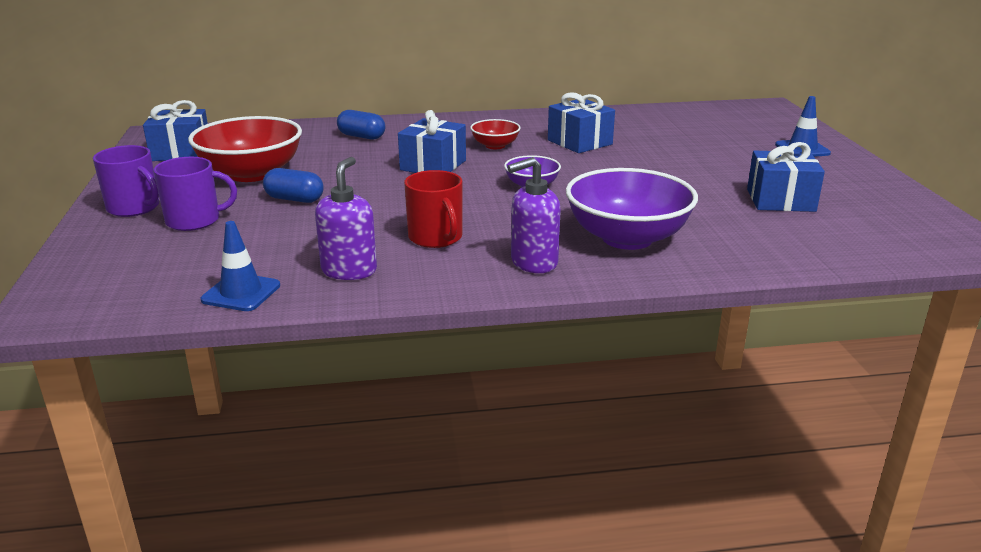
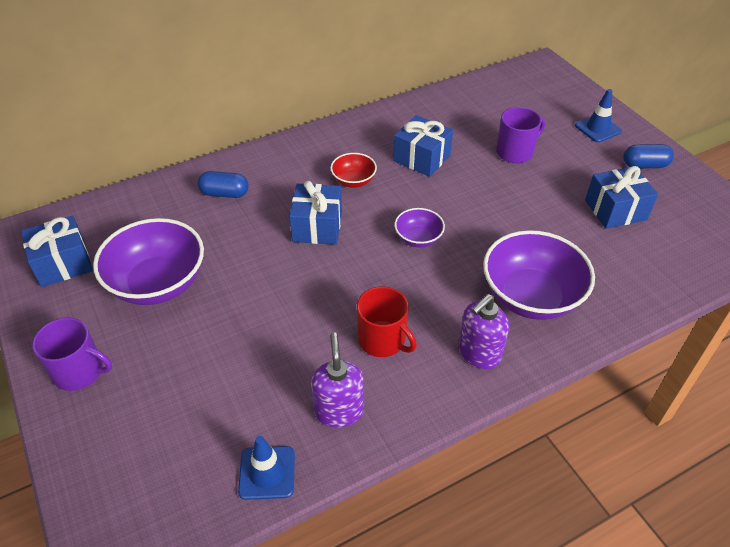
camera: 20 degrees left, 20 degrees up
(195, 220) = (153, 375): purple mug -> purple mug (515, 152)
(251, 174) = (158, 283): red bowl -> purple bowl
(294, 199) = (225, 315): blue capsule -> blue capsule (644, 165)

